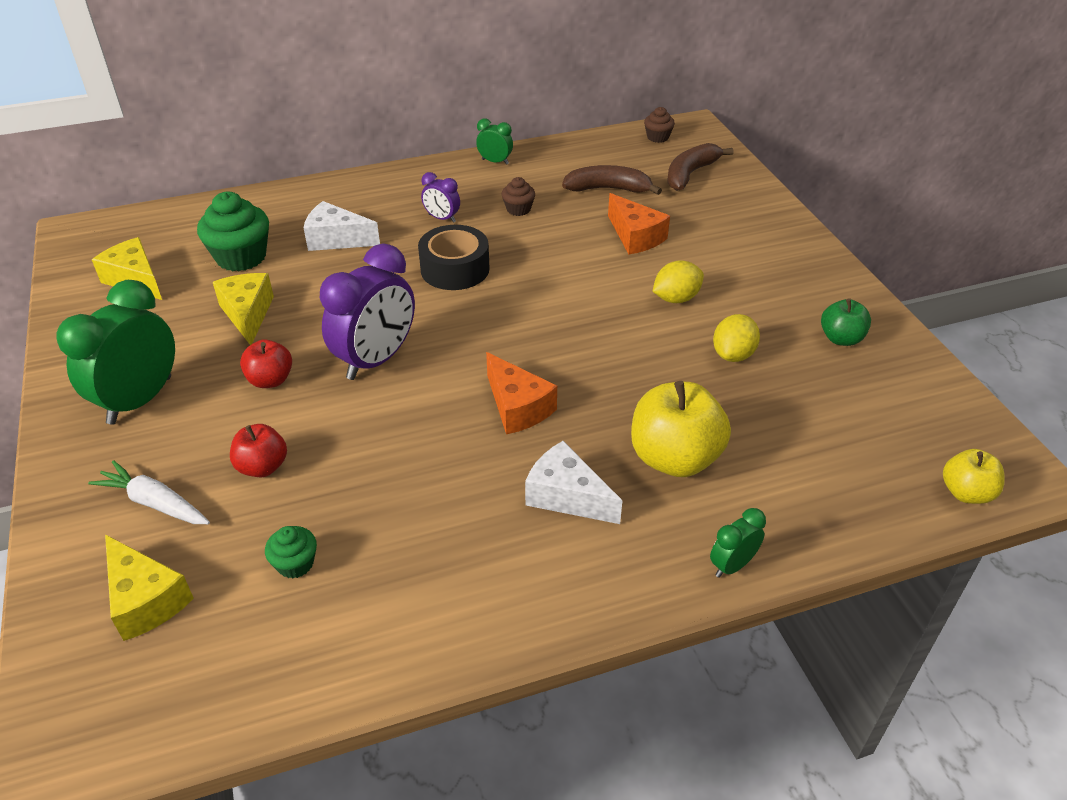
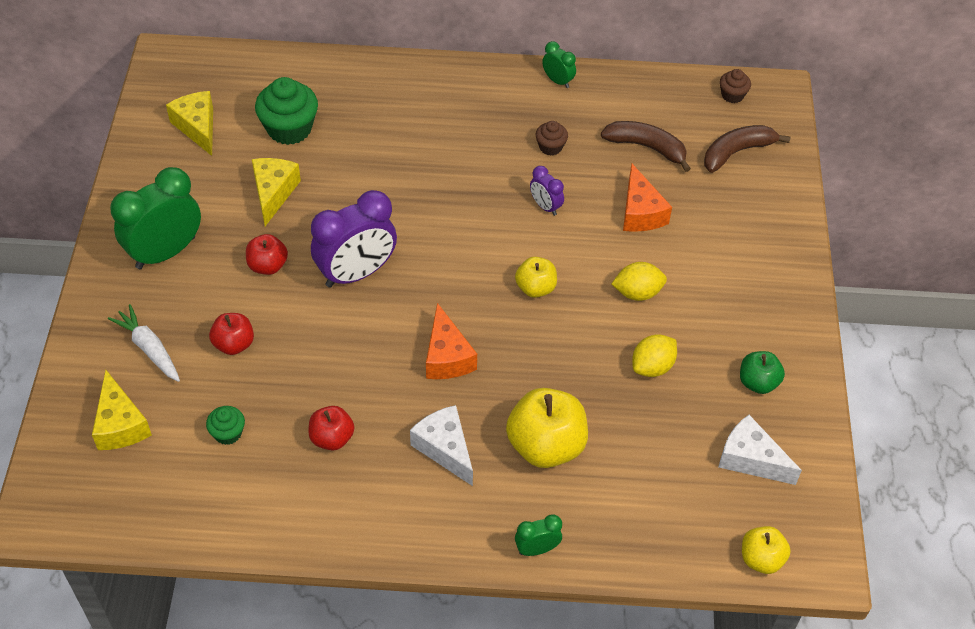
camera: 20 degrees right, 10 degrees up
(336, 239) = (376, 133): white cheese -> white cheese (750, 459)
(429, 527) = (332, 438): none -> red apple
(442, 218) = (477, 137): purple clock -> purple clock (545, 206)
(455, 269) = (462, 199): black tape -> none
(574, 321) = (535, 288): none -> yellow apple

